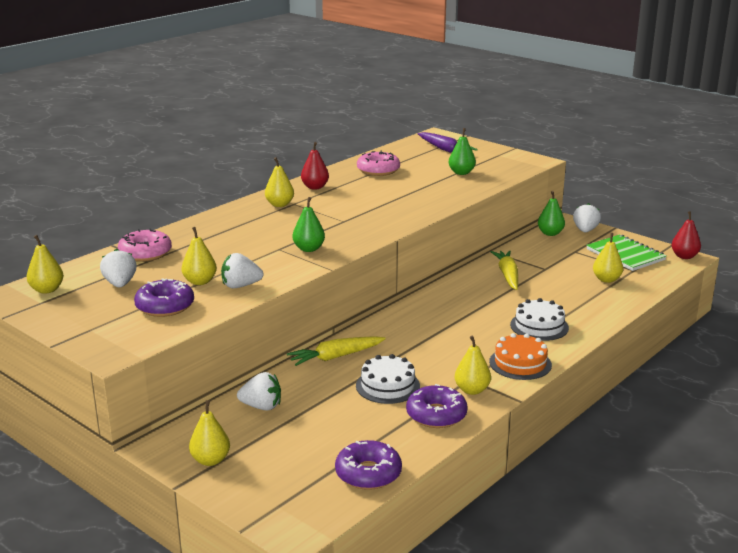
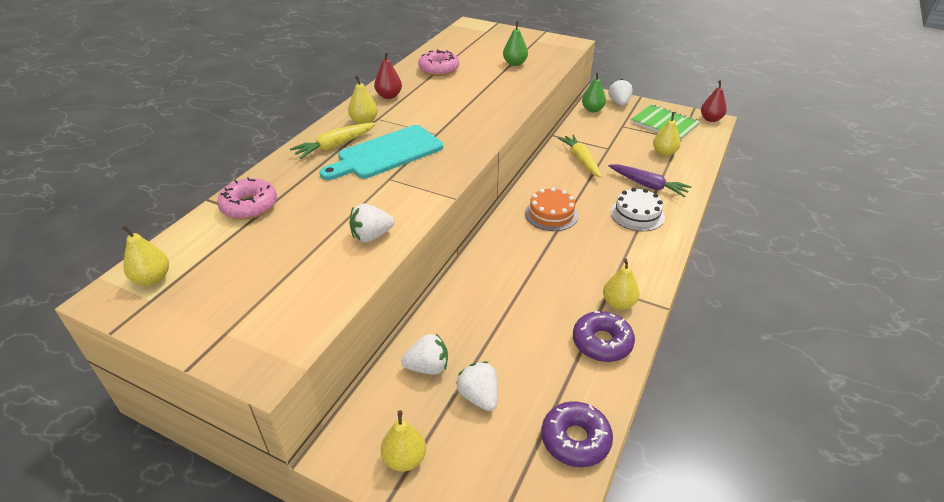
camera: 15 degrees left, 15 degrees up
(120, 284) = (236, 255): white strawberry -> white strawberry (479, 396)
(165, 306) = (300, 280): purple donut -> none
(200, 281) = (325, 237): yellow pear -> none
(287, 230) = (386, 153): none -> turquoise cutting board
(309, 249) = (419, 174): green pear -> none
(336, 357) = (473, 285): yellow carrot -> yellow carrot (335, 146)
(387, 386) = (539, 313): white cake -> none
(445, 149) = (486, 39): purple carrot -> purple carrot (647, 185)
(520, 363) = (643, 261): orange cake -> orange cake (551, 214)

